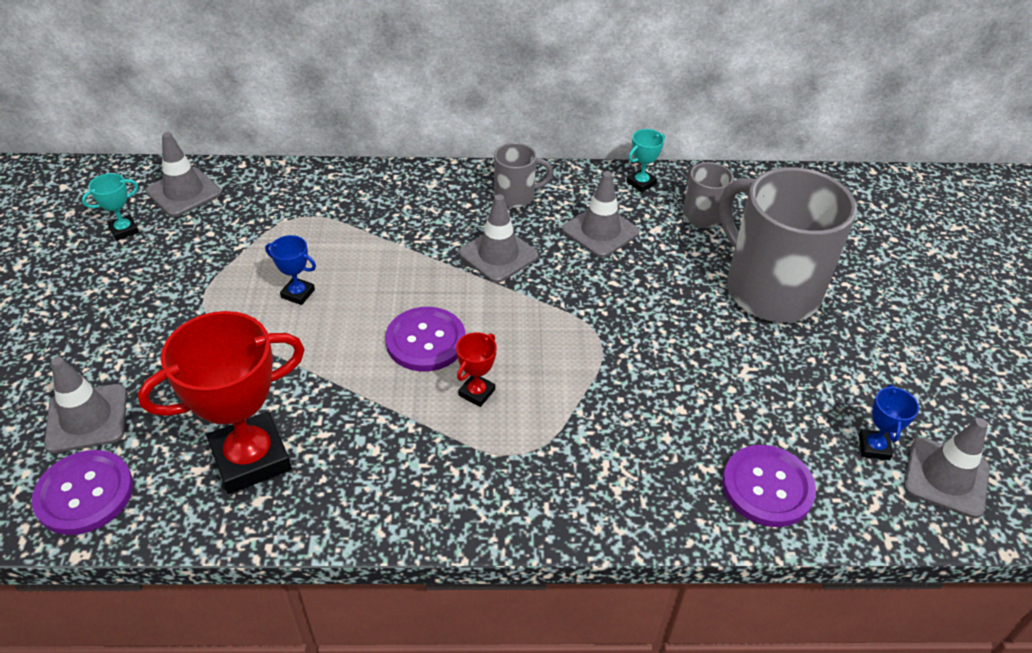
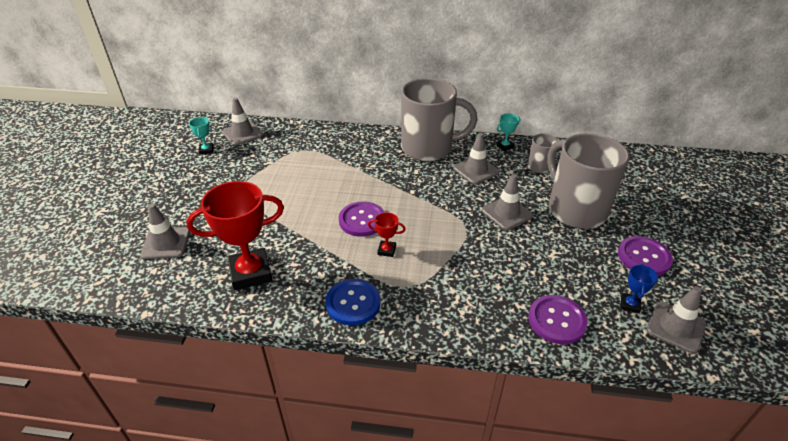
camera: 10 degrees right, 5 degrees down
(84, 494) = (156, 282): purple button -> purple button (644, 257)
(124, 230) = (206, 150): turquoise trophy -> turquoise trophy turned 75 degrees counterclockwise
(298, 294) = (294, 189): blue trophy -> none
(437, 494) = (353, 303): none -> blue button
(476, 392) = (386, 250): red trophy -> red trophy turned 60 degrees clockwise
(498, 255) = (413, 178): grey traffic cone -> grey traffic cone (506, 213)
(516, 196) = (429, 148): grey mug -> grey mug, size x2.13

